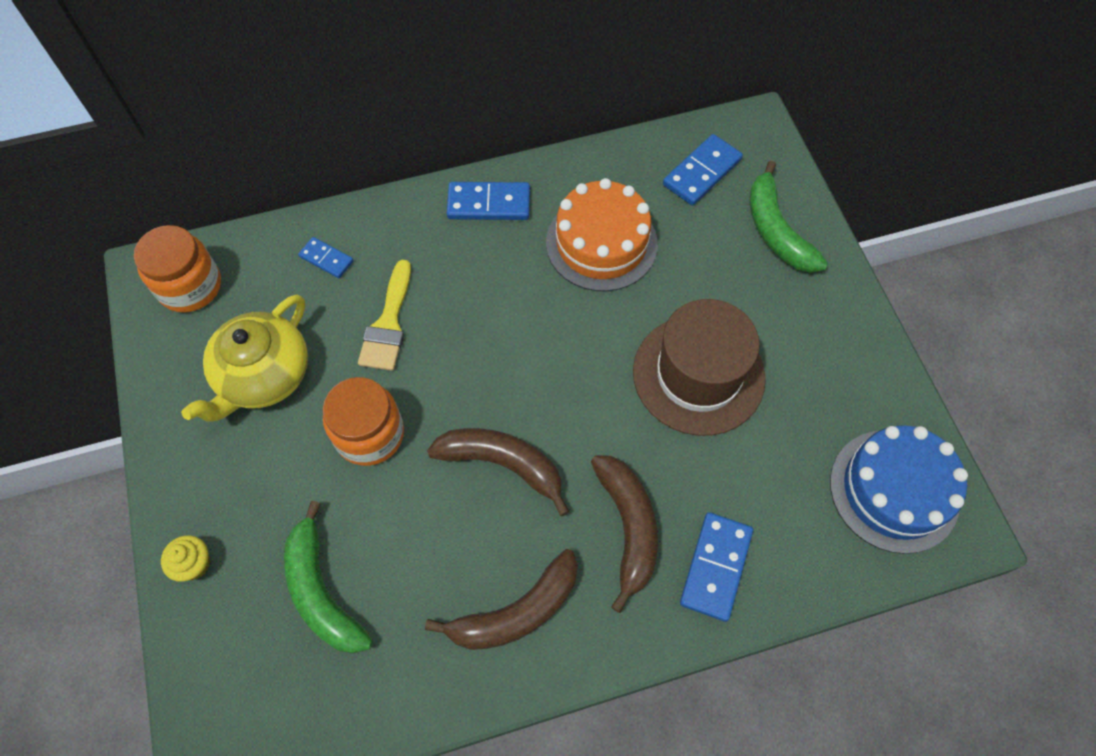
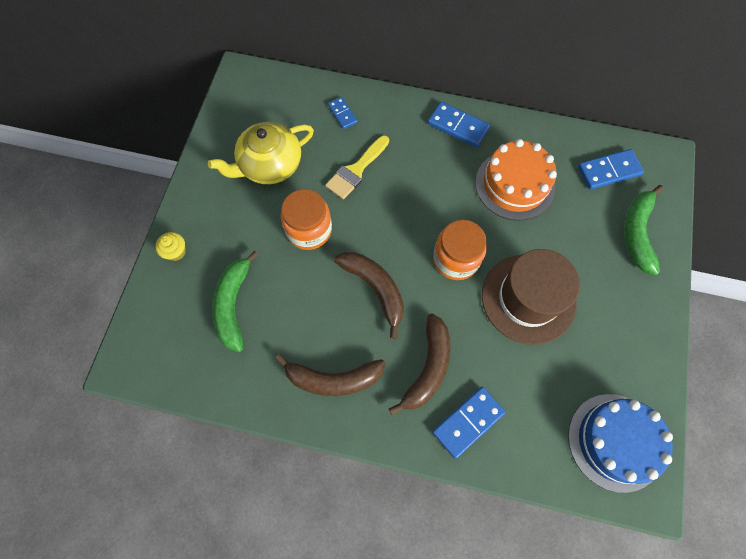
camera: 30 degrees right, 5 degrees up
(190, 286) = (258, 93): orange jar -> orange jar (456, 259)

